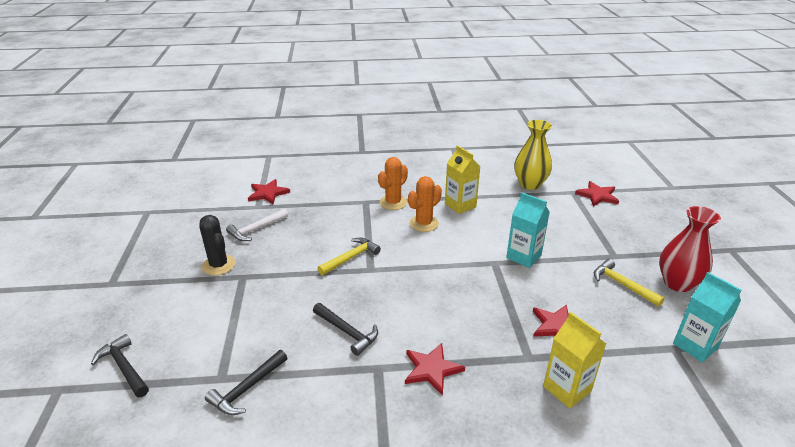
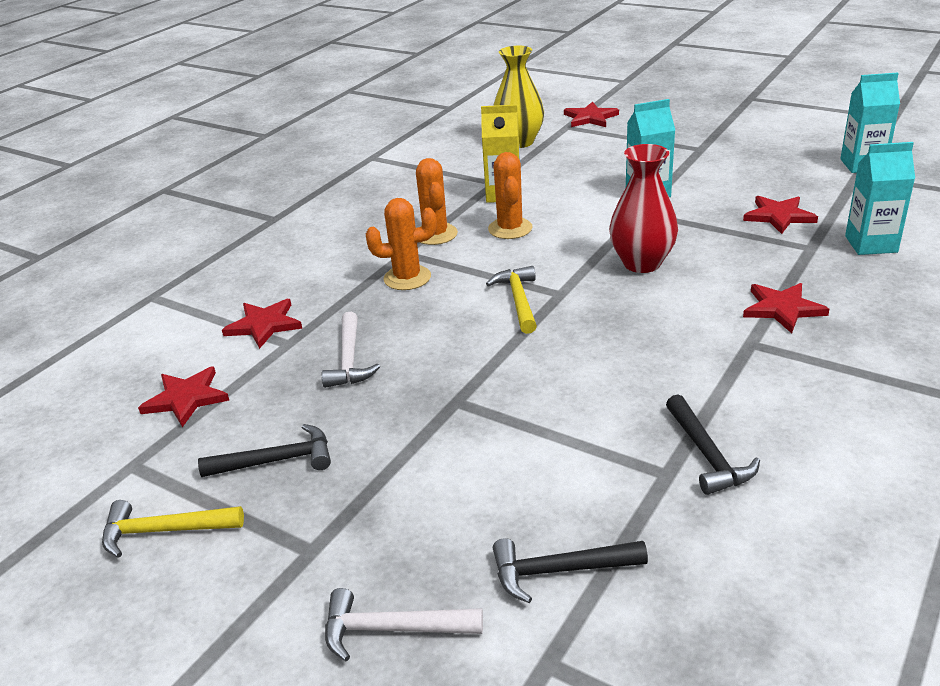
camera: 50 degrees left, 0 degrees up
(67, 330) = (392, 629): none -> white hammer
(199, 201) = (186, 398): none -> red star
(219, 265) = (400, 417): black cactus -> none
(342, 213) = (407, 278): none -> orange cactus
(347, 332) = (667, 346): black hammer -> black hammer (277, 460)
(567, 389) = (871, 244): yellow carton -> turquoise carton
(622, 284) = (748, 162): yellow hammer -> yellow hammer (164, 531)
(677, 283) = (772, 138): red vase -> red vase (642, 263)

